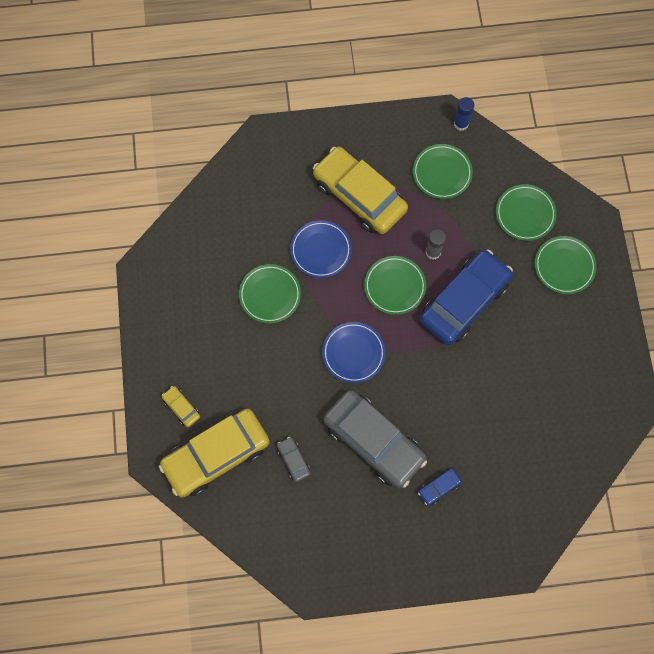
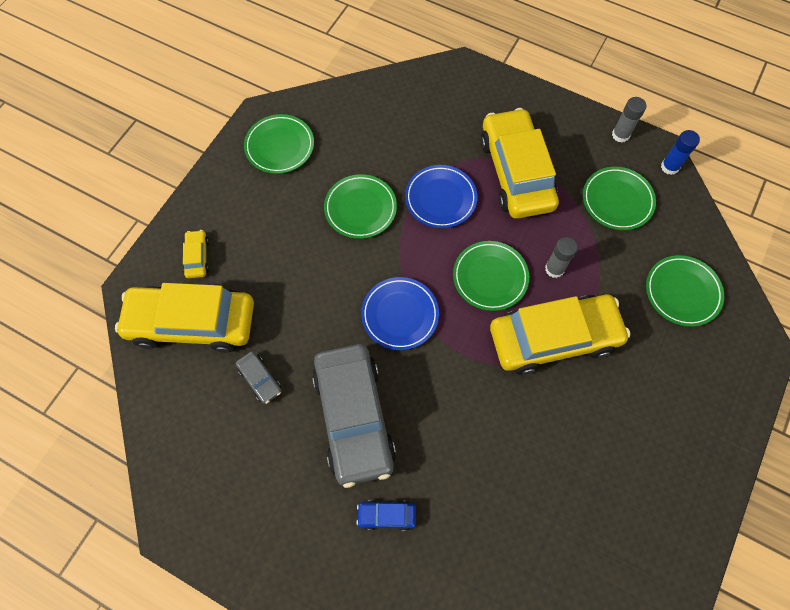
camera: 35 degrees right, 5 degrees down
(293, 460) = (260, 379): grey car -> grey car turned 135 degrees clockwise
(412, 119) = (620, 135): none -> grey glue stick
(464, 301) = (554, 338): blue car -> yellow car
(564, 266) = (693, 372): green plate -> green plate (279, 146)

